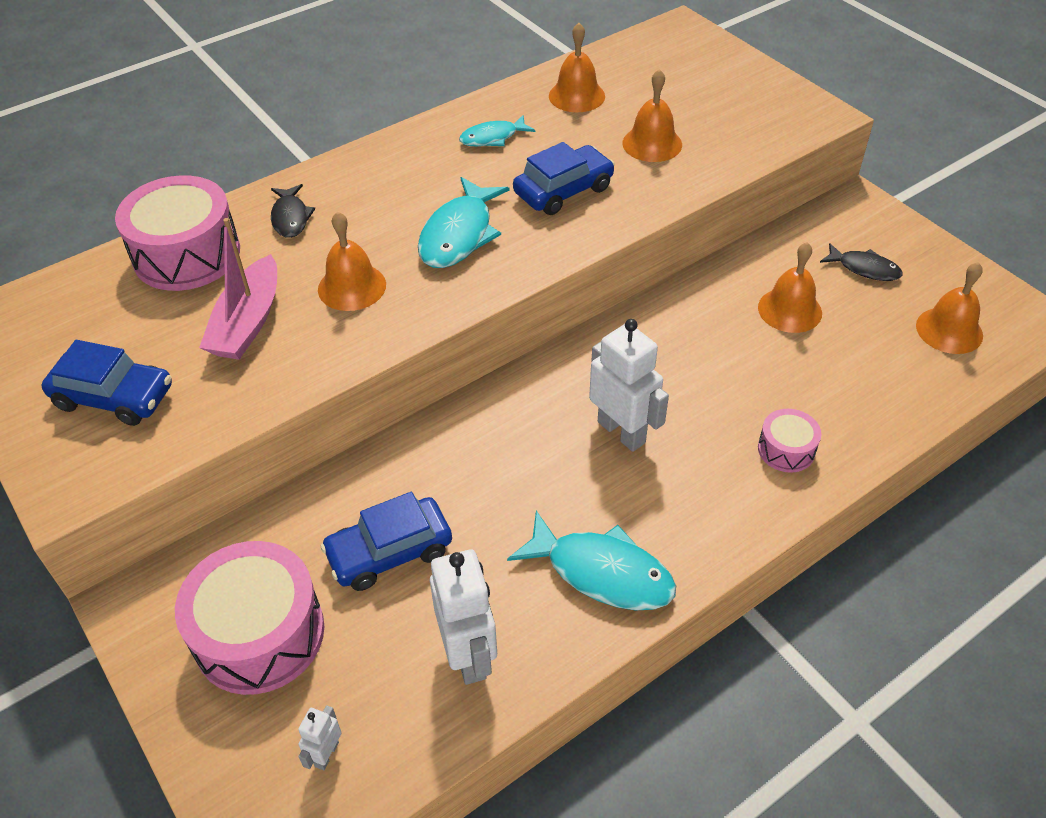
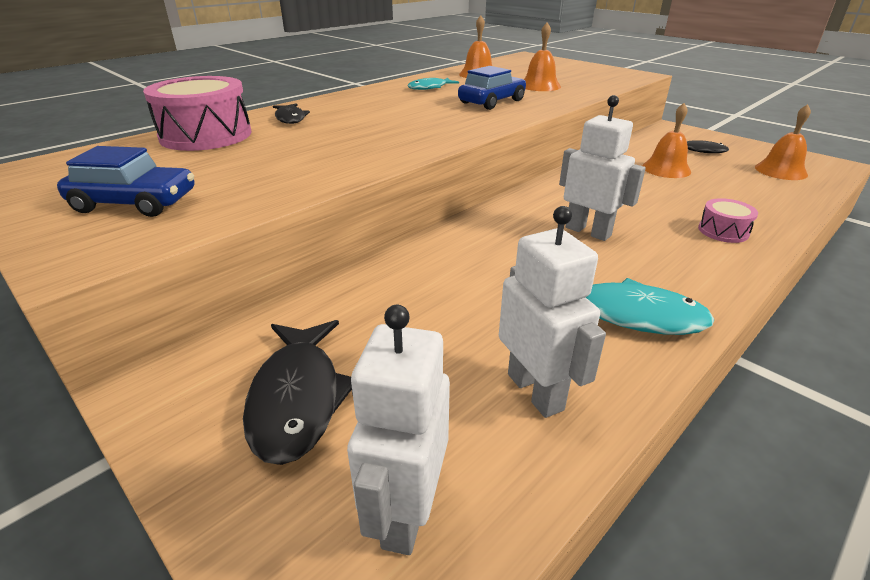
camera: 10 degrees left, 15 degrees down
(248, 322) = (263, 160): pink boat -> none
(259, 634) = (297, 398): pink drum -> black fish
(326, 754) = (406, 512): white robot -> white robot, size x2.07
(352, 287) = (349, 142): orange bell -> none
(389, 552) = (421, 320): blue car -> none
(459, 234) = (425, 119): turquoise fish -> none

